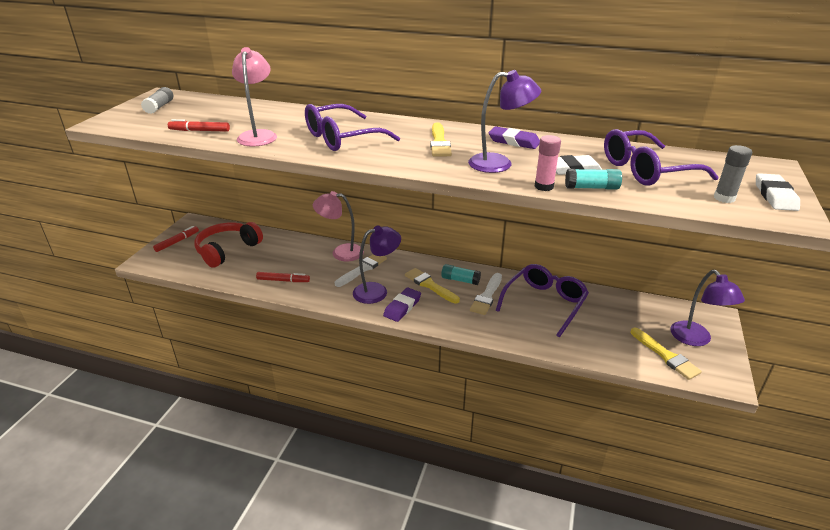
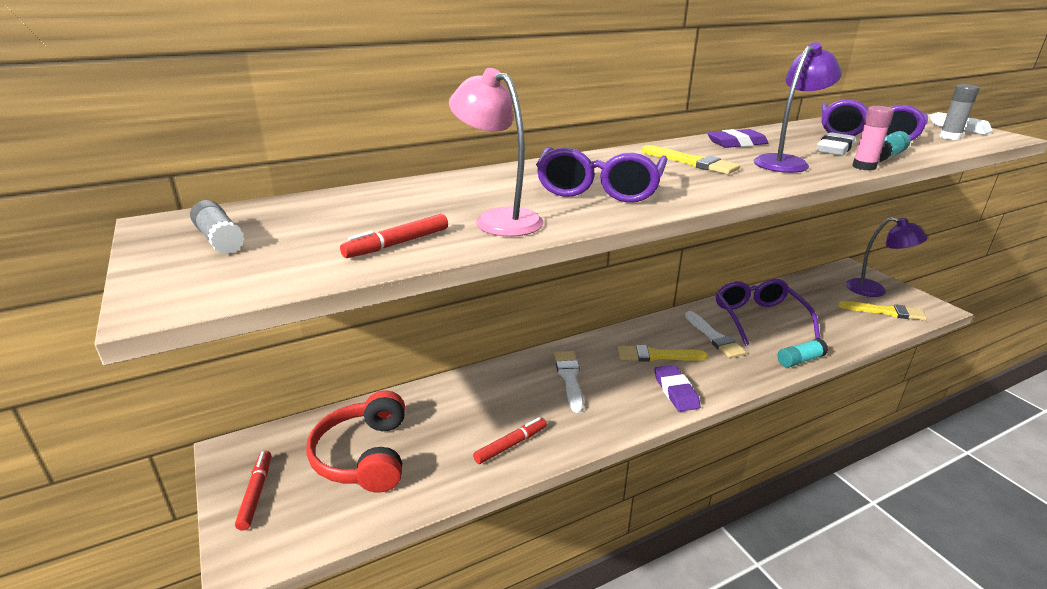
camera: 45 degrees left, 5 degrees down
(341, 252) = (514, 373): pink lamp -> none
(377, 291) = (625, 391): purple lamp -> none
(460, 280) = (669, 336): turquoise glue stick -> turquoise glue stick (800, 360)

